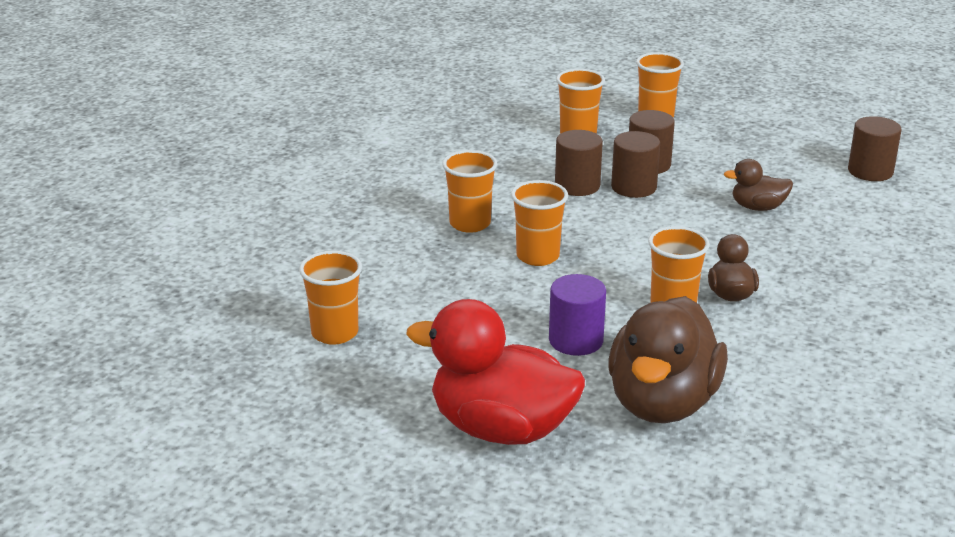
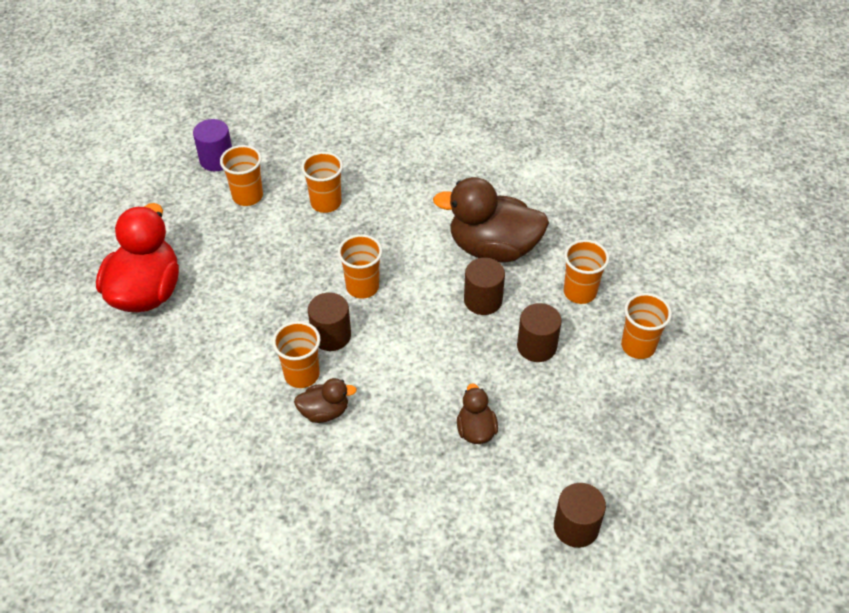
camera: 80 degrees right, 20 degrees up
(470, 223) = (404, 242): orange cup -> orange cup (326, 203)
(576, 340) = (250, 320): purple cylinder -> purple cylinder (217, 160)
(633, 187) = (490, 338): brown cylinder -> brown cylinder (331, 335)
(662, 403) = (176, 374): brown duck -> brown duck (493, 248)

